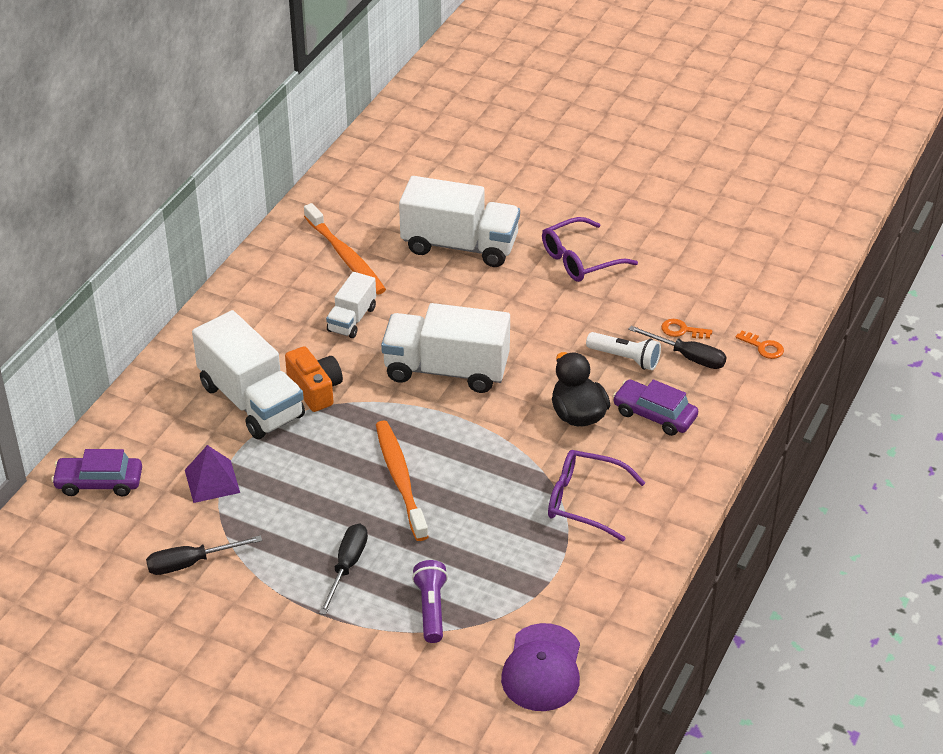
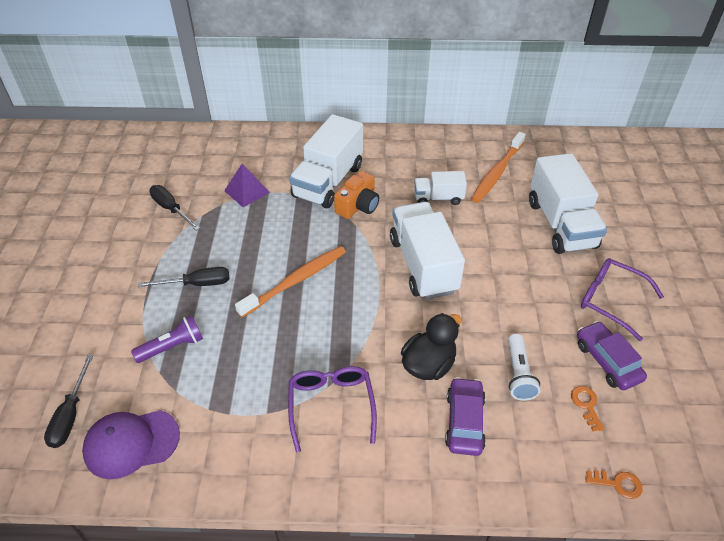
camera: 65 degrees right, 5 degrees up
(99, 482) = (222, 147): purple car -> purple car (607, 361)
(688, 357) = (556, 422): black screwdriver -> black screwdriver (70, 415)
(763, 347) = (618, 484): orange key -> orange key turned 90 degrees counterclockwise

